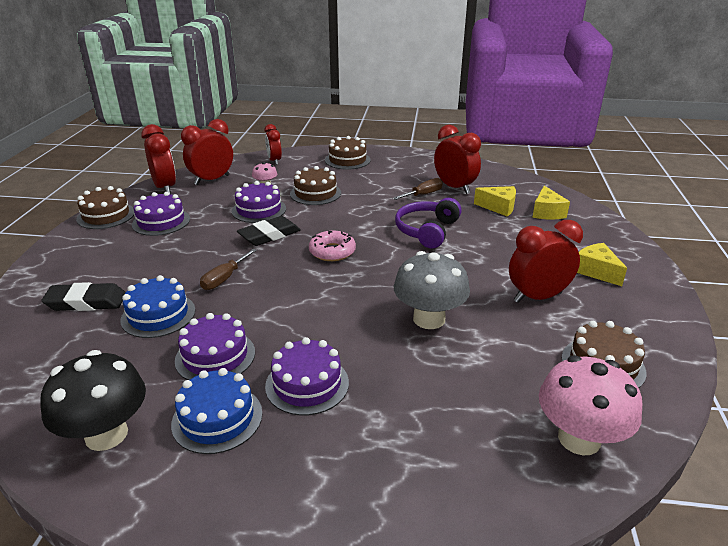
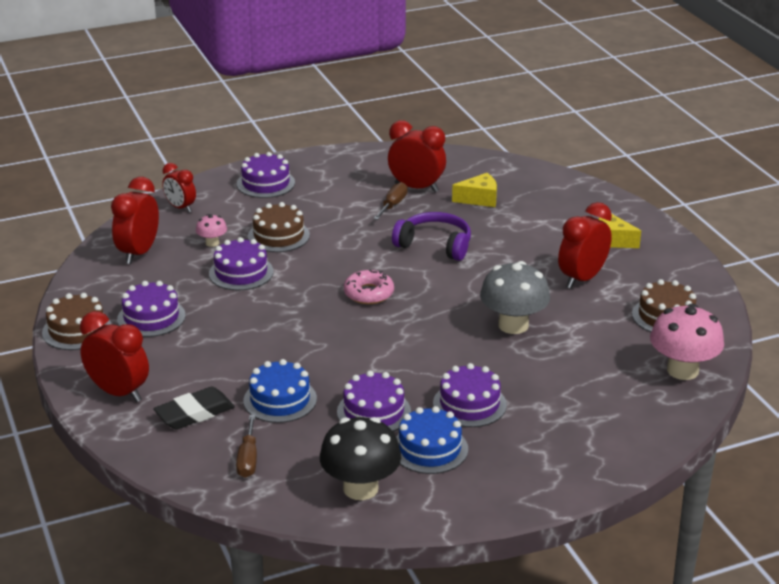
camera: 30 degrees left, 0 degrees up
(165, 188) = (96, 279): red clock -> red clock (118, 392)
(224, 278) = (298, 350): brown screwdriver -> brown screwdriver (248, 459)
(269, 235) = (287, 296): black eraser -> none
(347, 160) = (265, 183): brown cake -> purple cake
(427, 231) = (435, 245): purple headphones -> purple headphones turned 120 degrees clockwise
(546, 212) = (527, 192): yellow cheese -> none

